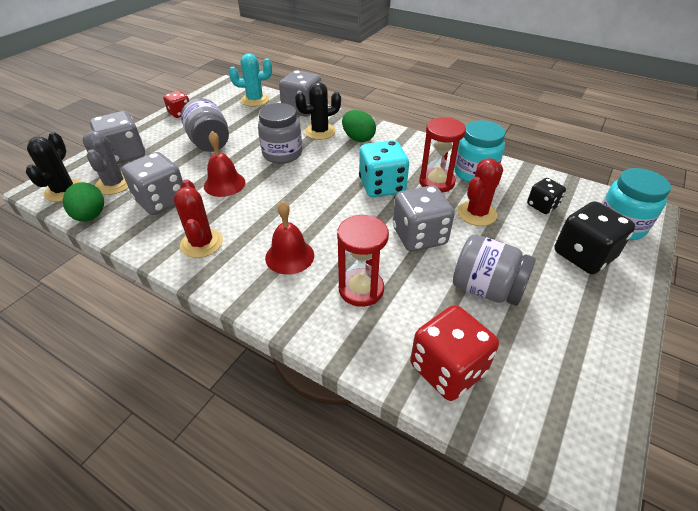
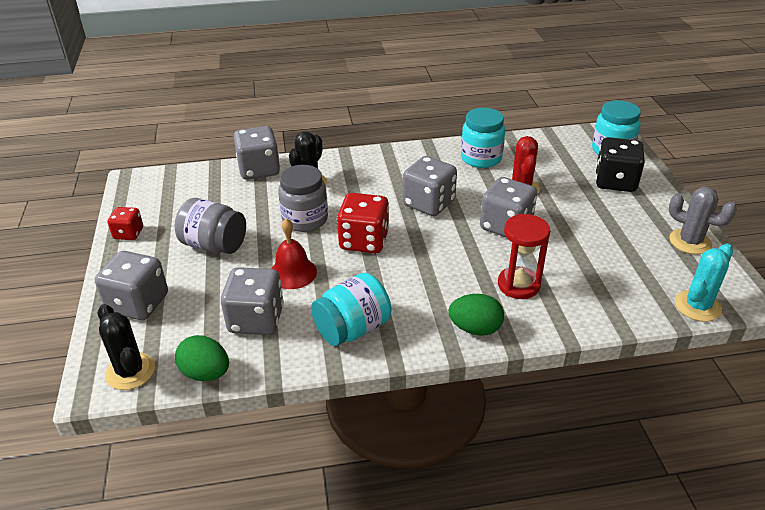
camera: 40 degrees left, 5 degrees down
(114, 184) = (178, 334): grey cactus -> grey cactus (690, 242)
(201, 243) = (352, 329): red cactus -> turquoise jar
(255, 100) = (194, 182): turquoise cactus -> turquoise cactus (697, 306)
(289, 256) = (437, 294): red bell -> none
(358, 138) = (352, 173): green egg -> green egg (475, 329)
(382, 186) = (428, 203): turquoise dice -> grey dice
(436, 182) = (464, 179): red hourglass -> none
(447, 369) = (630, 298): red dice -> red dice (364, 241)
(486, 289) = (590, 236): grey jar -> none
(542, 206) = (553, 160): black dice -> none

